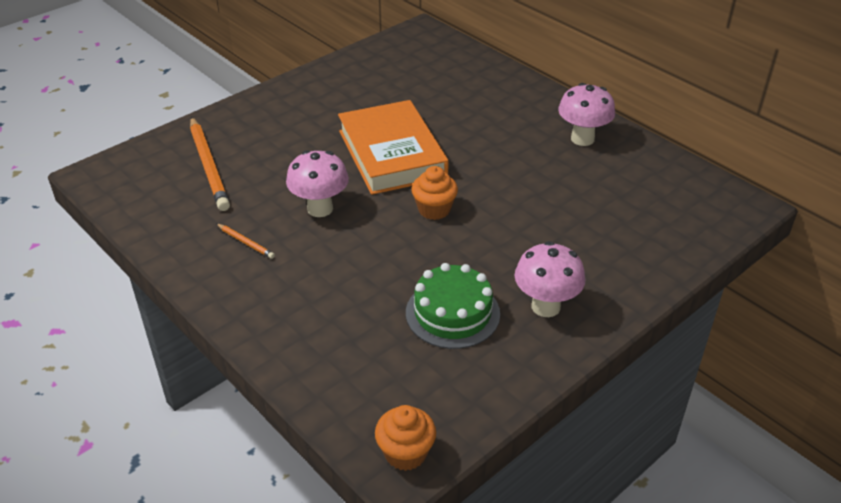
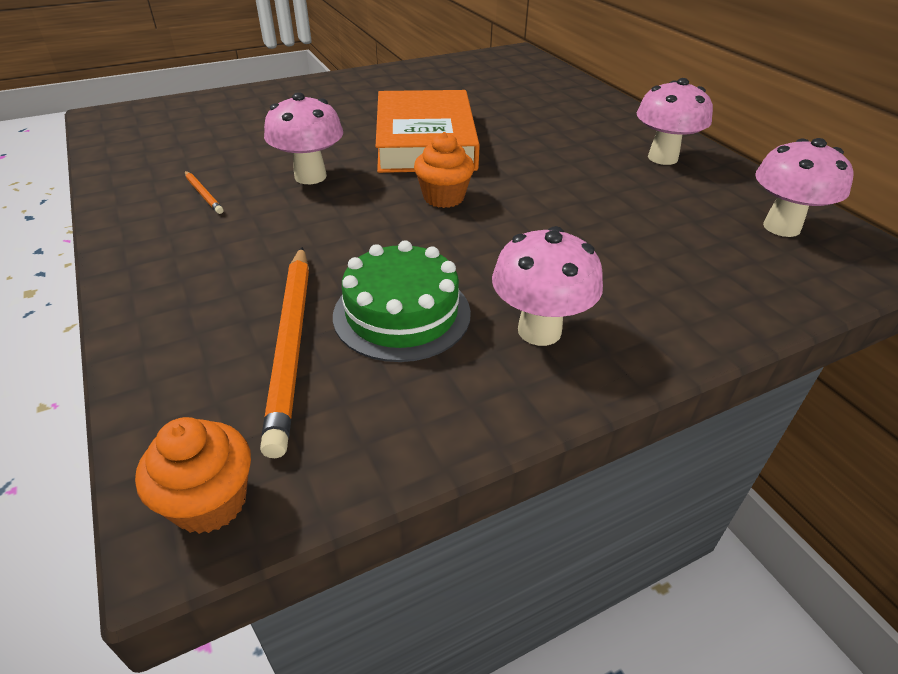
camera: 15 degrees right, 0 degrees up
(209, 166) = (222, 124): orange pencil -> orange pencil (291, 344)
(679, 191) = (781, 227): none -> pink mushroom

